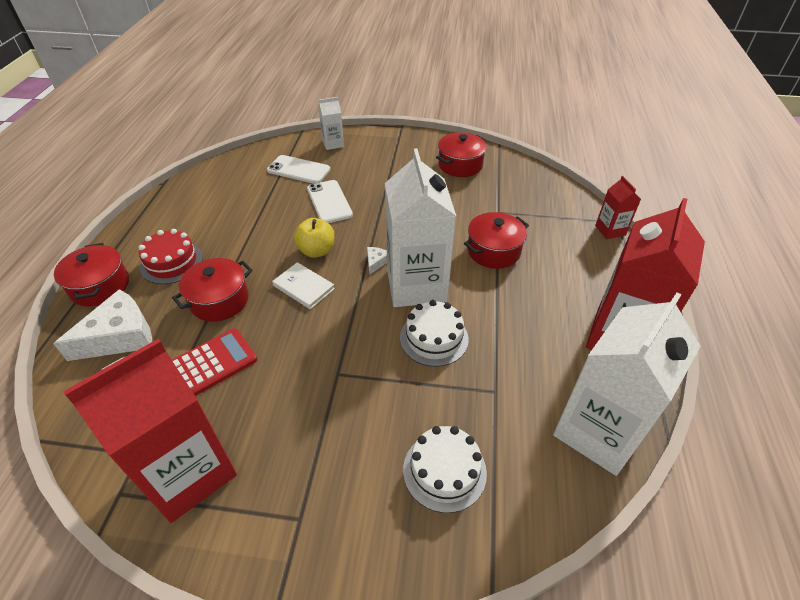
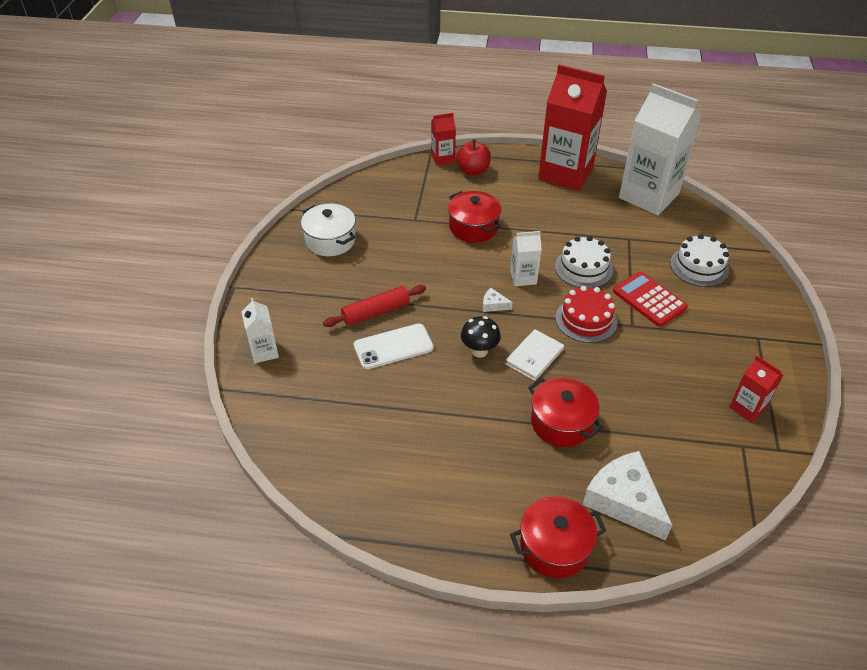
camera: 90 degrees left, 0 degrees up
(172, 262) = (507, 481): red cake -> red cake (586, 320)
(188, 472) = (747, 408): red carton -> red carton, size x0.46
(212, 363) = (641, 413): red calculator -> red calculator (649, 299)
(298, 170) = (323, 381): white phone -> none
(316, 251) = (479, 351): yellow apple -> black mushroom
(370, 192) = (376, 312): none -> red rolling pin
(416, 285) = (523, 277): white carton -> white carton, size x0.46
(460, 165) = (330, 240): red pot -> white pot
(595, 253) = (473, 171): none -> red apple

